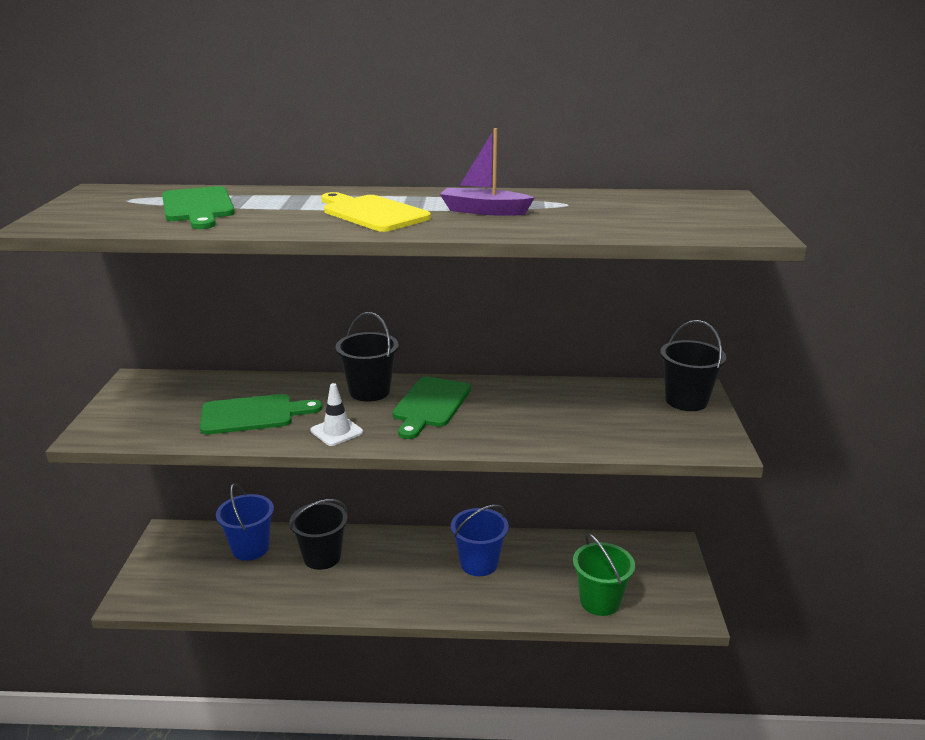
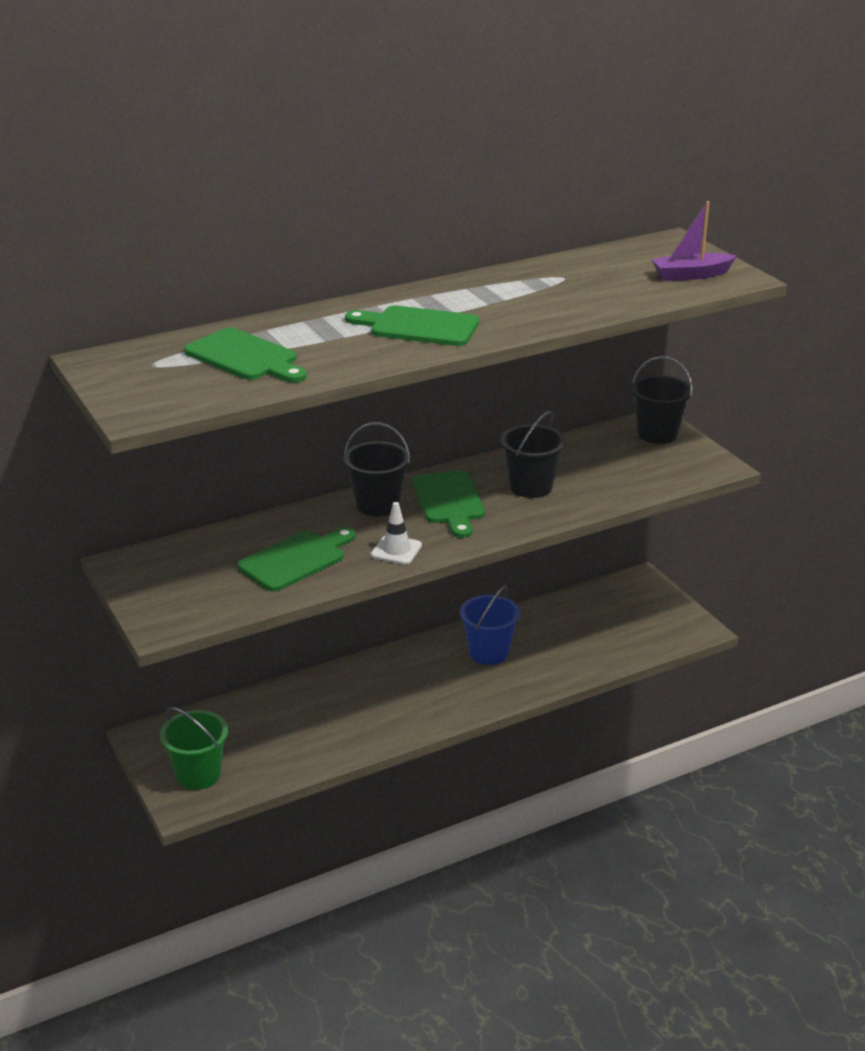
camera: 30 degrees left, 5 degrees up
(250, 548) = (252, 718): blue bucket -> none
(322, 557) = (335, 699): black bucket -> black bucket (531, 487)
(372, 213) = (418, 327): yellow cutting board -> green cutting board
(484, 211) = (508, 302): purple boat -> purple boat (691, 275)
(600, 601) = (619, 646): green bucket -> green bucket (198, 775)

